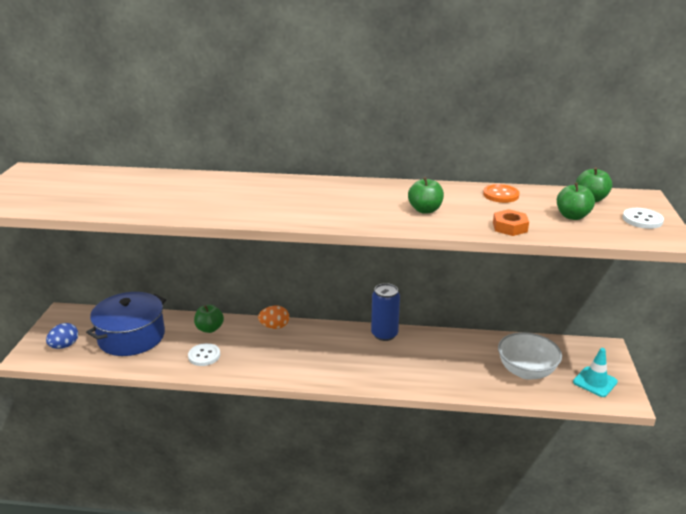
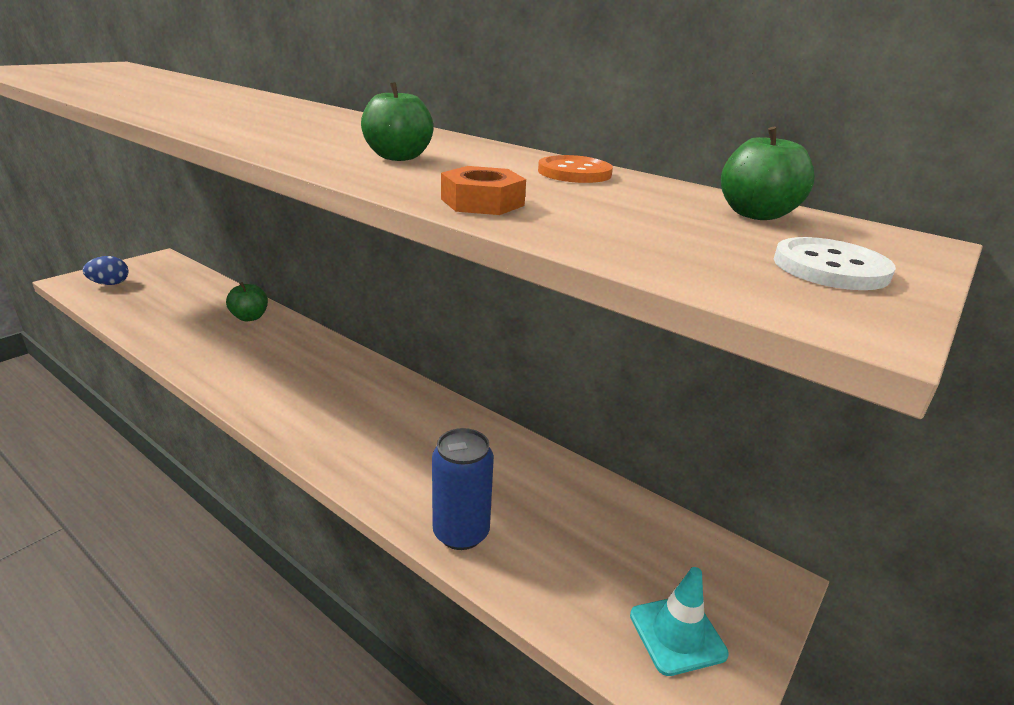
camera: 30 degrees right, 0 degrees up
(131, 337) = (172, 297): blue pot -> none
(204, 356) = (200, 340): white button -> none
(274, 326) = (315, 340): orange egg -> none
(384, 334) = (425, 400): blue can -> blue can (461, 532)
(526, 371) = (565, 548): white bowl -> none
(572, 216) = (654, 222): green apple -> none

